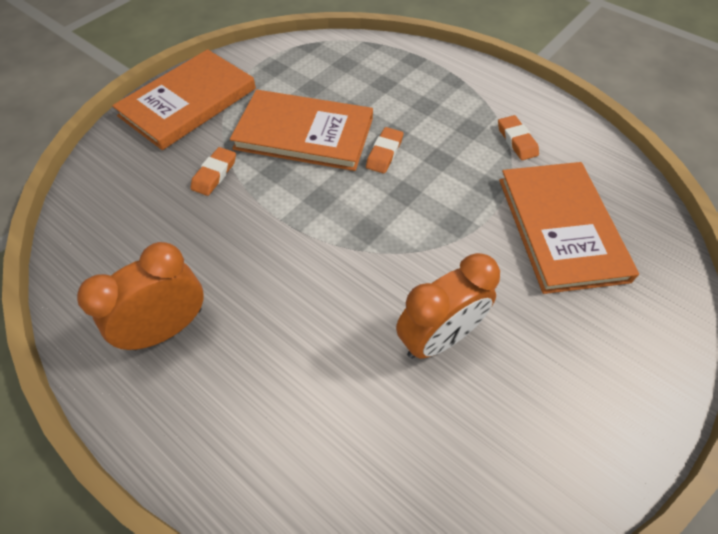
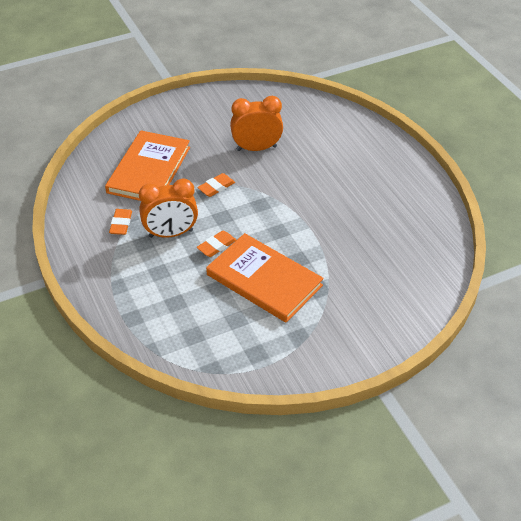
camera: 155 degrees left, 10 degrees down
(167, 328) = (393, 194): orange clock -> orange clock (171, 233)
(188, 102) = (344, 341): orange book -> none
(214, 174) = (342, 271): orange eraser -> orange eraser (216, 187)

